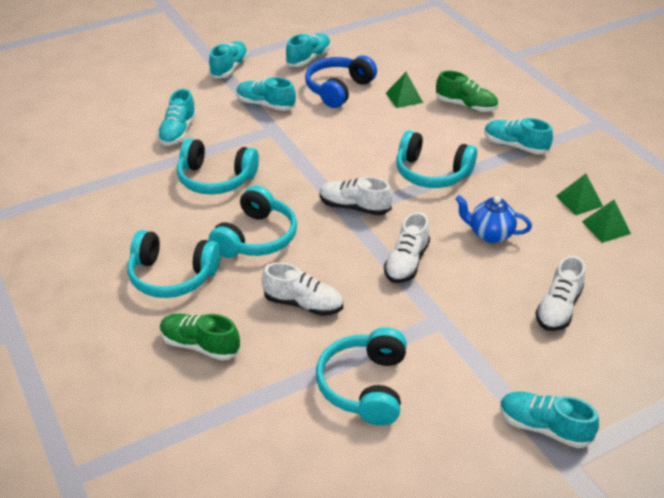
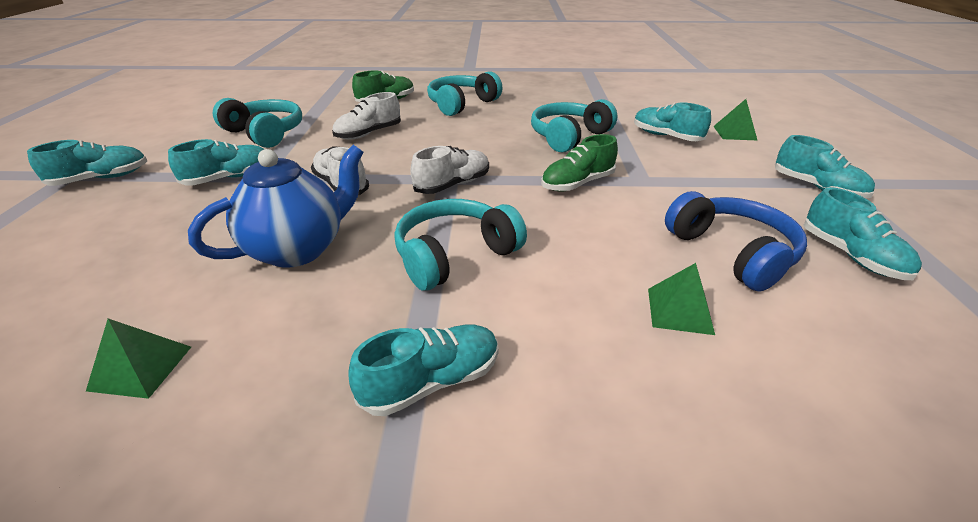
camera: 120 degrees right, 5 degrees down
(256, 237) = (467, 135): turquoise headphones -> none
(265, 105) = (705, 189): turquoise shoe -> turquoise shoe (229, 178)
(466, 105) = (613, 383): green shoe -> green shoe (577, 183)
(490, 234) = (298, 249): blue teapot -> blue teapot, size x1.57
(558, 308) = (147, 242): white shoe -> none
(579, 201) = (222, 375): green pyramid -> green pyramid (734, 133)

